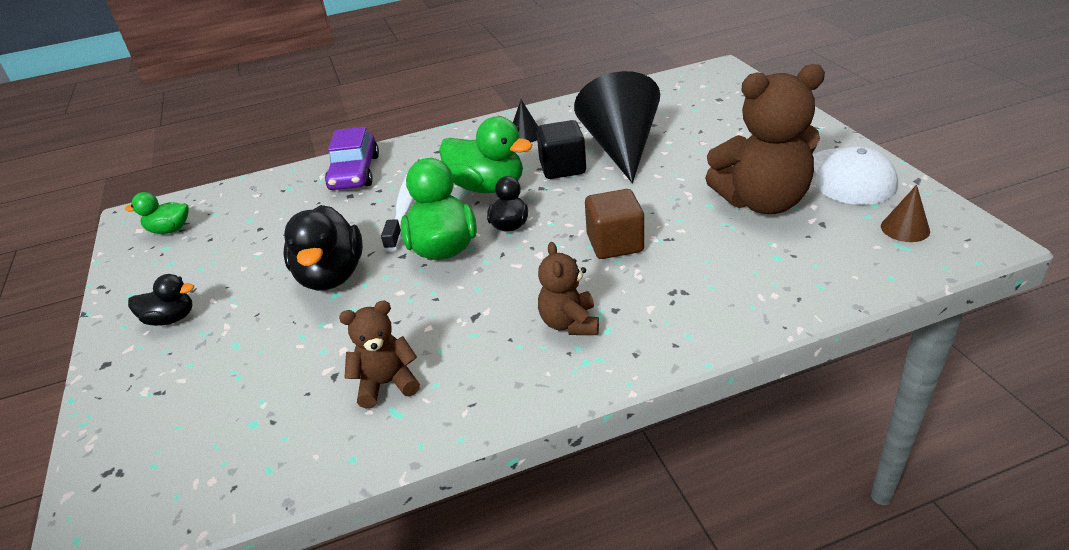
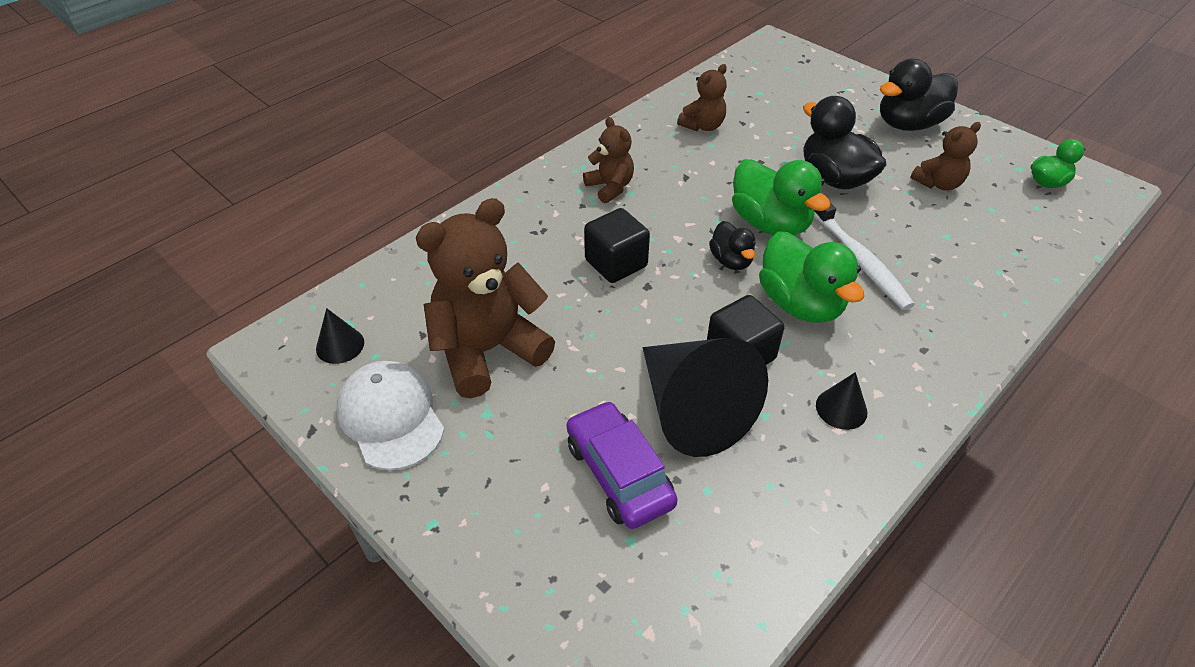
camera: 150 degrees right, 10 degrees up
(171, 319) = (908, 124): black duck -> black duck, size x1.78
(252, 249) = (938, 183): none -> brown teddy bear
(355, 173) = (976, 290): purple car -> purple car (619, 473)
(487, 187) = (800, 304): green duck -> green duck turned 120 degrees counterclockwise
(615, 244) = (616, 263): brown cube -> black cube
(905, 228) = (340, 345): brown cone -> black cone

